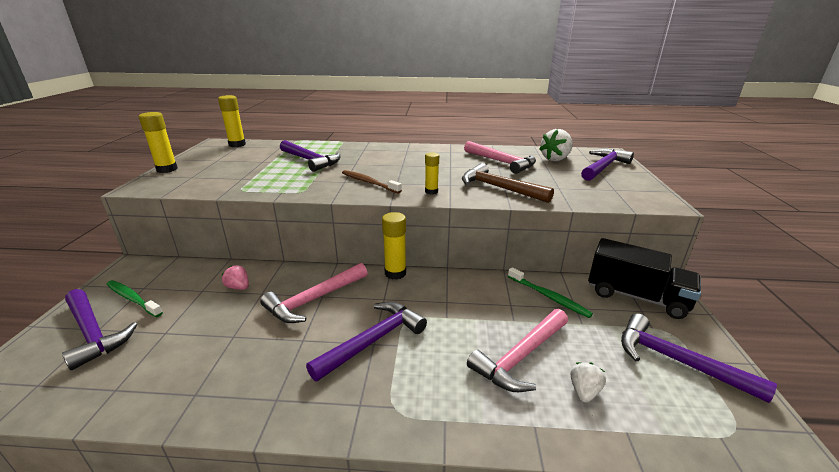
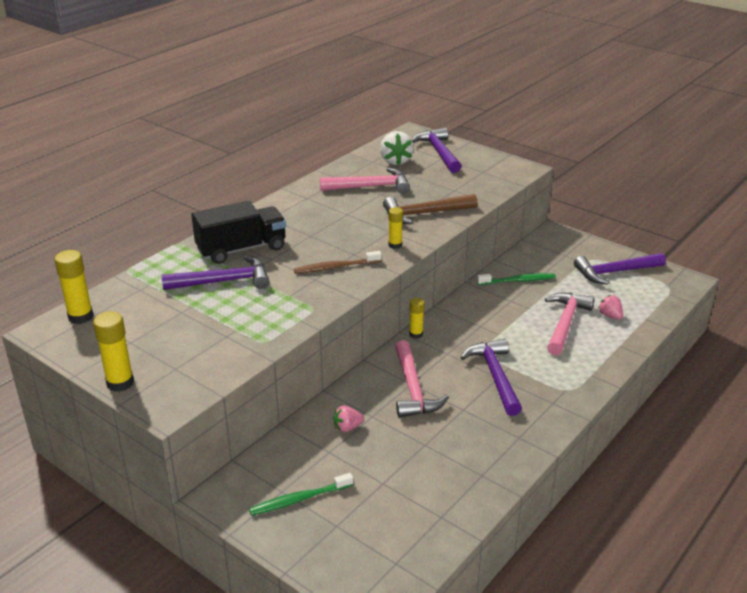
camera: 55 degrees left, 5 degrees up
(93, 333) = (341, 528): purple hammer -> none
(395, 273) = (416, 334): yellow glue stick -> yellow glue stick, size x0.63
(520, 357) = (565, 323): pink hammer -> pink hammer turned 150 degrees counterclockwise
(584, 391) = (610, 316): white strawberry -> pink strawberry
(636, 297) = (551, 248): black truck -> black truck (241, 249)

